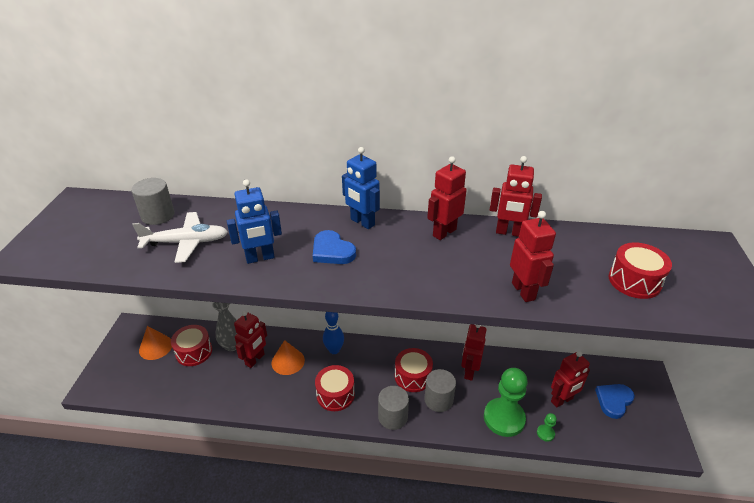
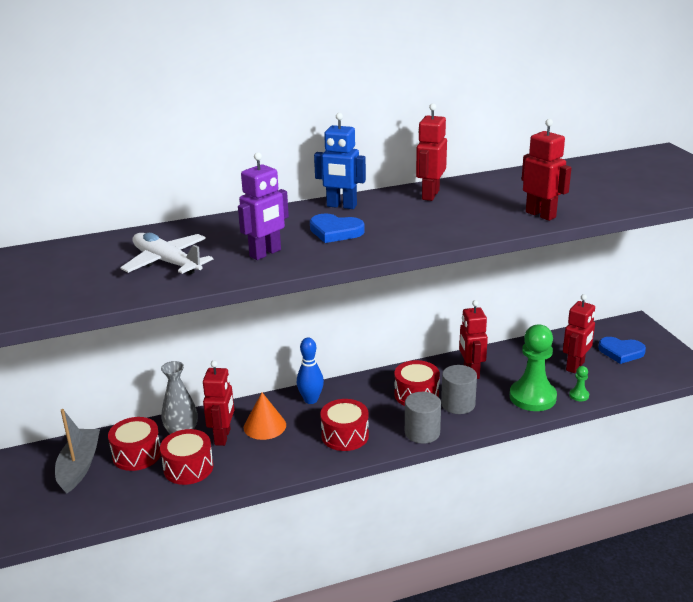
camera: 25 degrees left, 10 degrees down
(155, 347) = (79, 466): orange cone -> grey boat
(158, 215) = (102, 251): grey cylinder -> none
(186, 242) = (166, 262): white plane -> white plane turned 105 degrees counterclockwise
(260, 258) = (265, 253): blue robot -> purple robot
(509, 232) = (489, 182): red robot -> none
(613, 401) = (621, 352): blue heart -> blue heart turned 90 degrees counterclockwise
(634, 281) = (623, 187): red drum -> red drum (188, 468)

